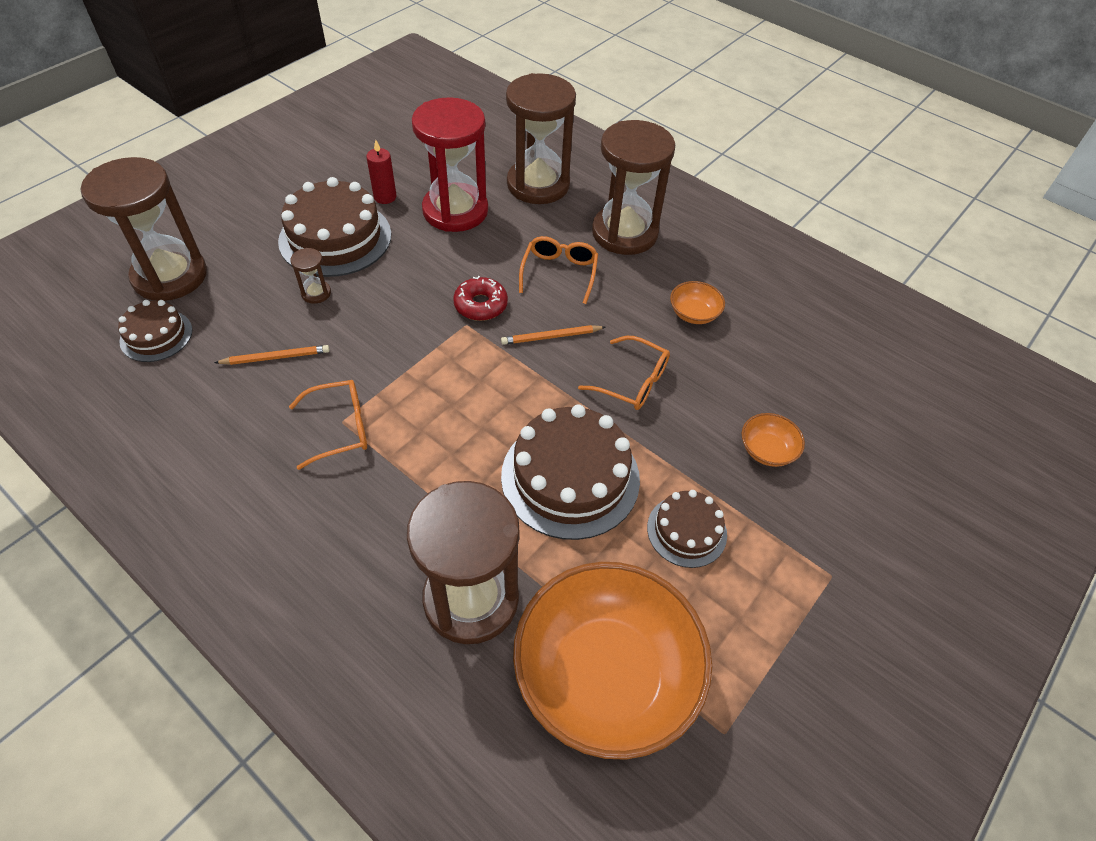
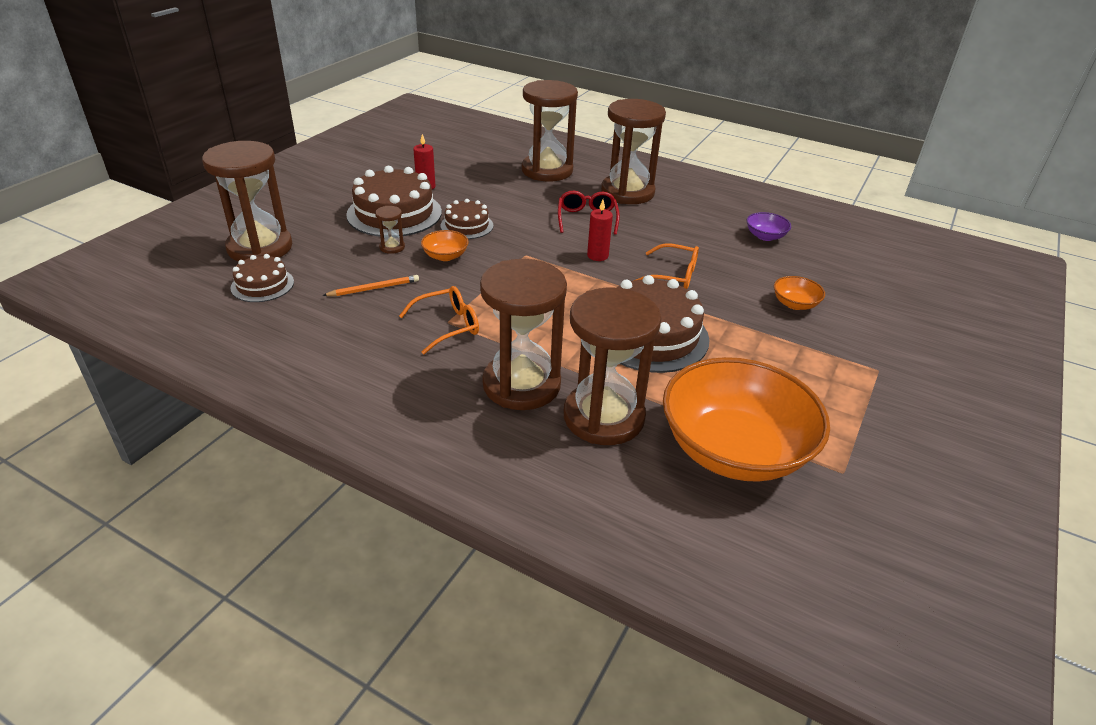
camera: 10 degrees left, 15 degrees down
(394, 533) = (521, 384): none -> brown hourglass
(455, 211) = (487, 190): red hourglass -> none
(480, 305) = (532, 242): red donut -> none
(551, 337) = (597, 256): orange pencil -> red candle
(559, 273) = (587, 218): orange glasses -> red glasses
(686, 531) = (756, 356): brown cake -> brown cake (467, 225)
(694, 313) = (702, 233): orange bowl -> orange bowl (445, 256)
(772, 329) = (765, 236): none -> purple bowl

